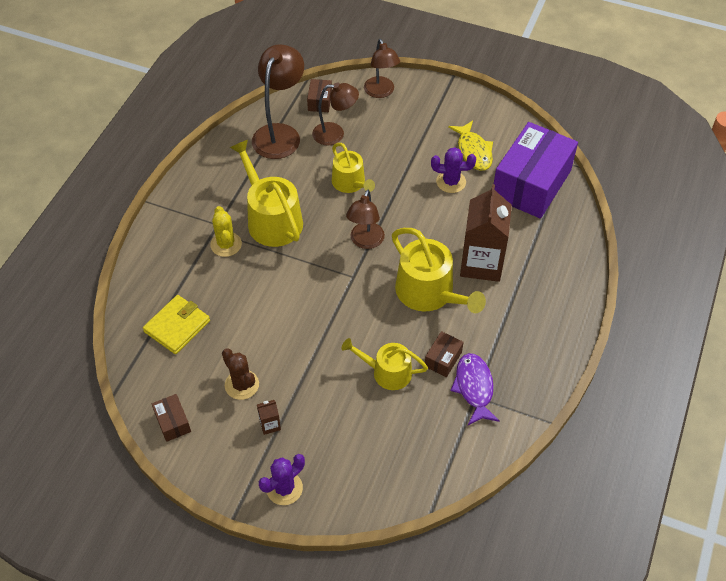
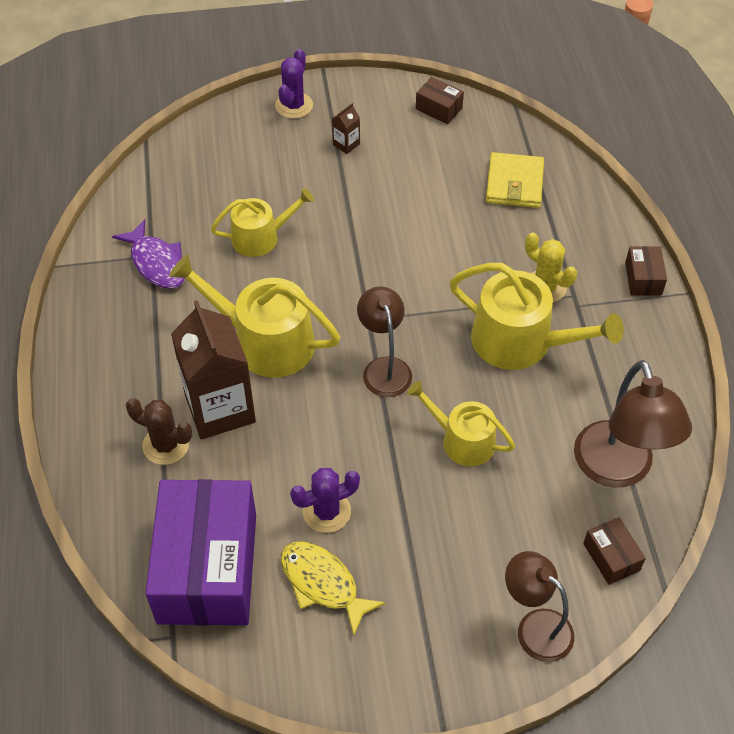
camera: 150 degrees right, 0 degrees up
(242, 385) = (401, 163): brown cactus -> brown cactus (166, 445)
(335, 134) = (543, 509): brown lamp -> none
(443, 359) = (207, 276): brown box -> brown box (643, 278)

